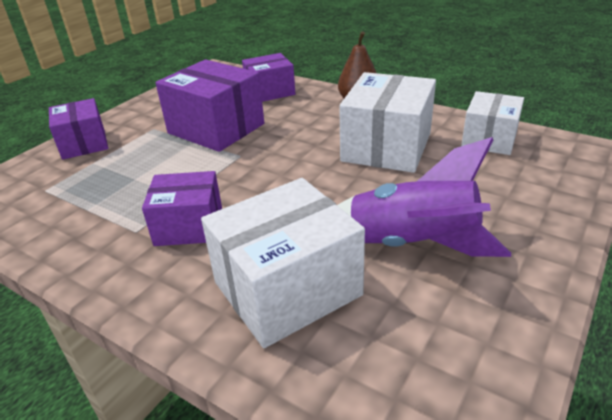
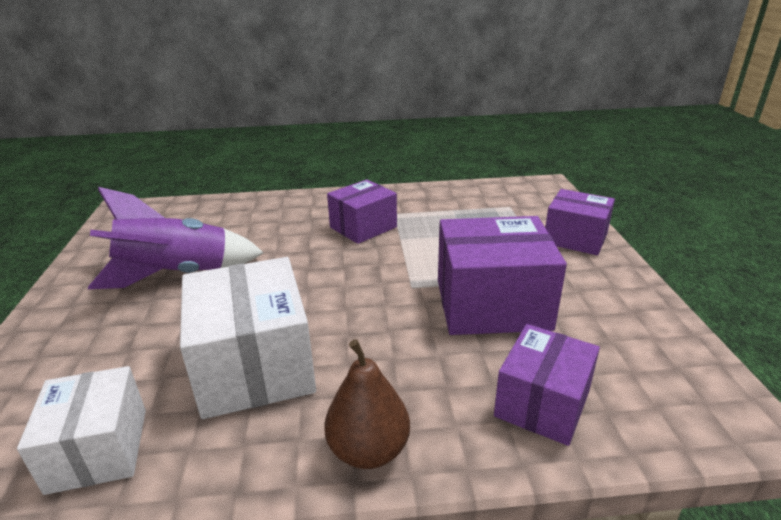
camera: 140 degrees right, 5 degrees down
(287, 288) = (253, 226): white box -> none

